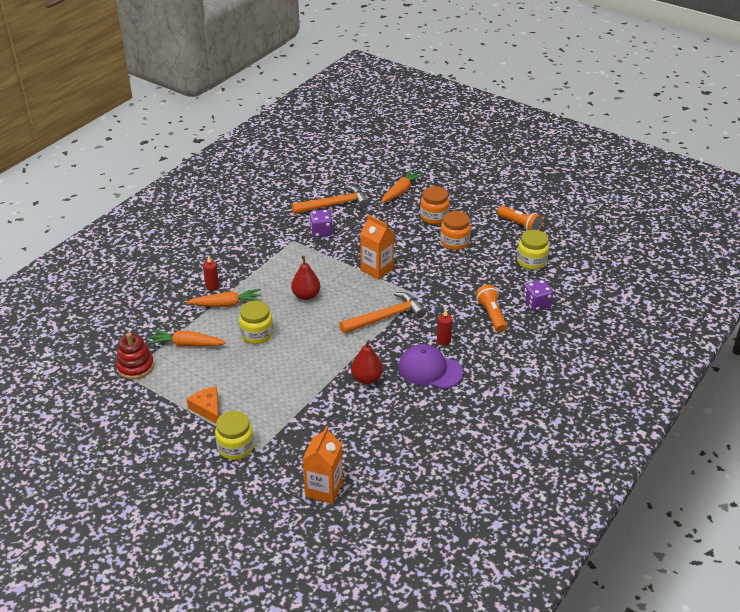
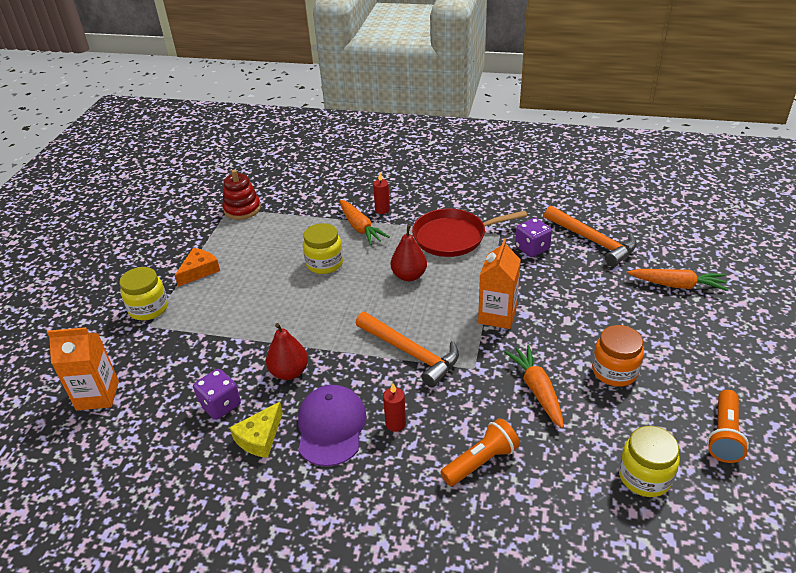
camera: 70 degrees right, 0 degrees up
(187, 344) = (287, 226): orange carrot -> orange carrot (537, 390)
(278, 262) = (453, 237): none -> red pan
(419, 405) = (260, 437): none -> yellow cheese
(434, 217) = (652, 333): orange jar -> none
(536, 304) = (543, 513): purple dice -> purple dice (220, 405)

